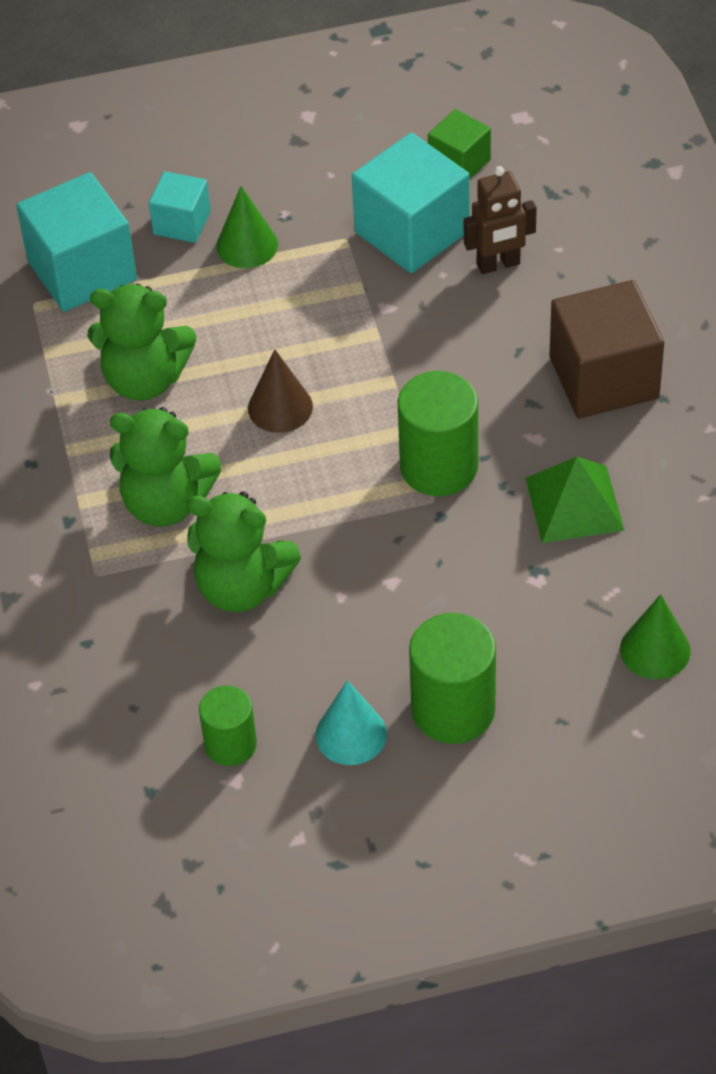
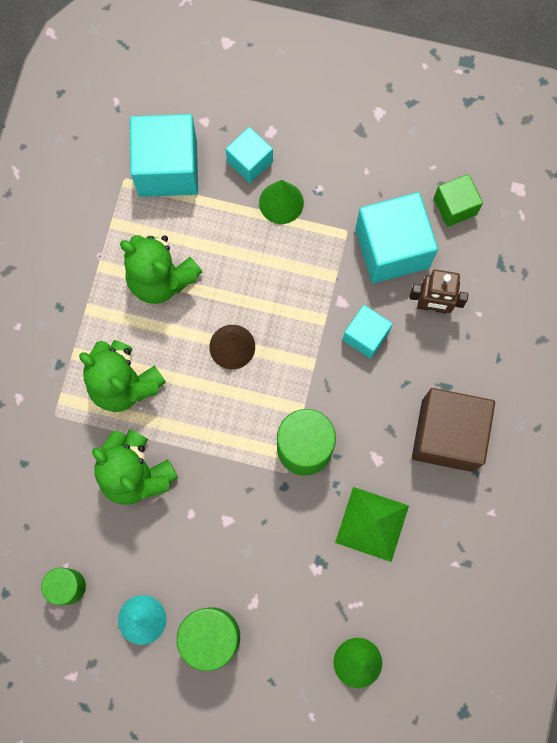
camera: 25 degrees right, 25 degrees up
(438, 326) = (365, 336): none -> turquoise cube

